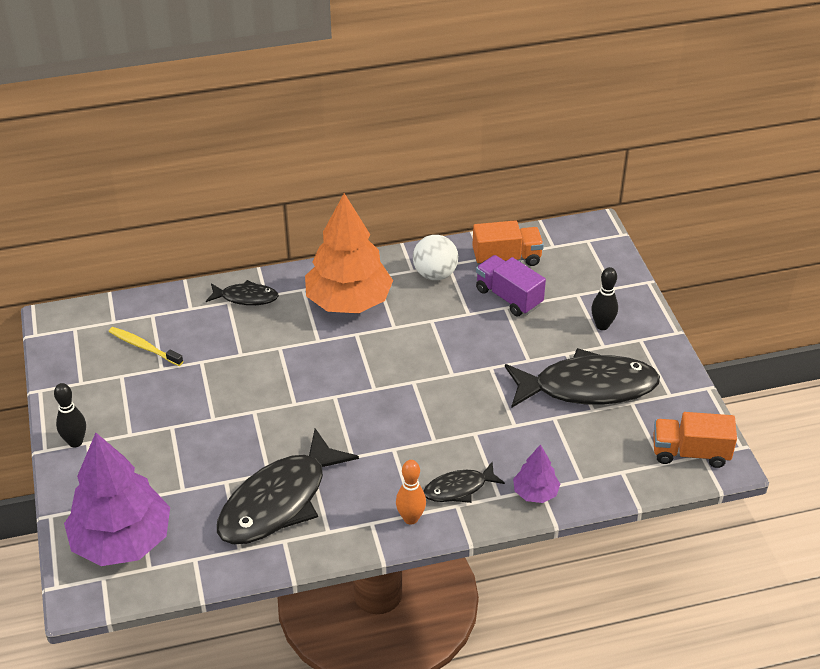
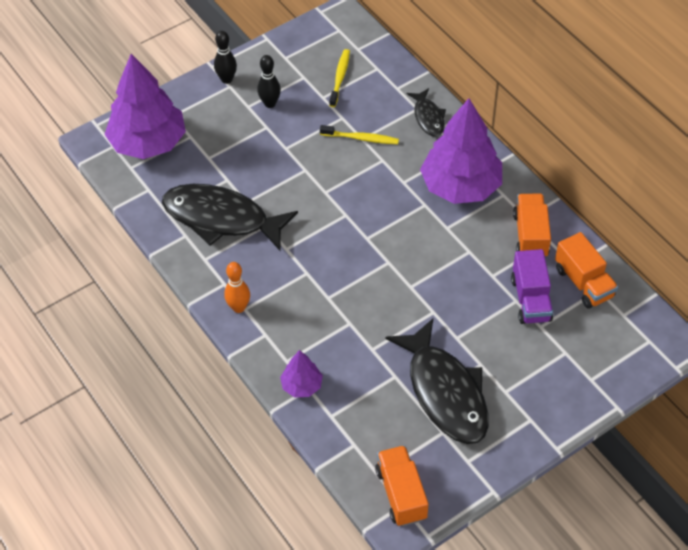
camera: 70 degrees right, 10 degrees up
(240, 355) = (361, 138): none -> yellow toothbrush
(348, 302) = (460, 186): orange tree -> purple tree
(435, 274) = (530, 235): white ball -> orange truck
(459, 488) = (283, 330): black fish -> none
(508, 297) = (531, 299): purple truck -> purple truck turned 150 degrees clockwise
(602, 325) = (532, 383): black bowling pin -> black bowling pin (270, 103)

